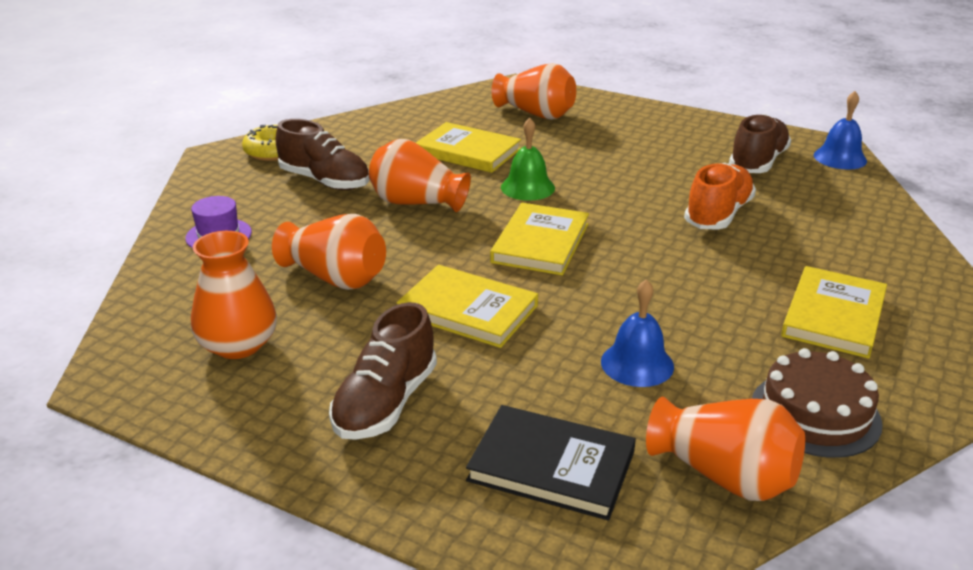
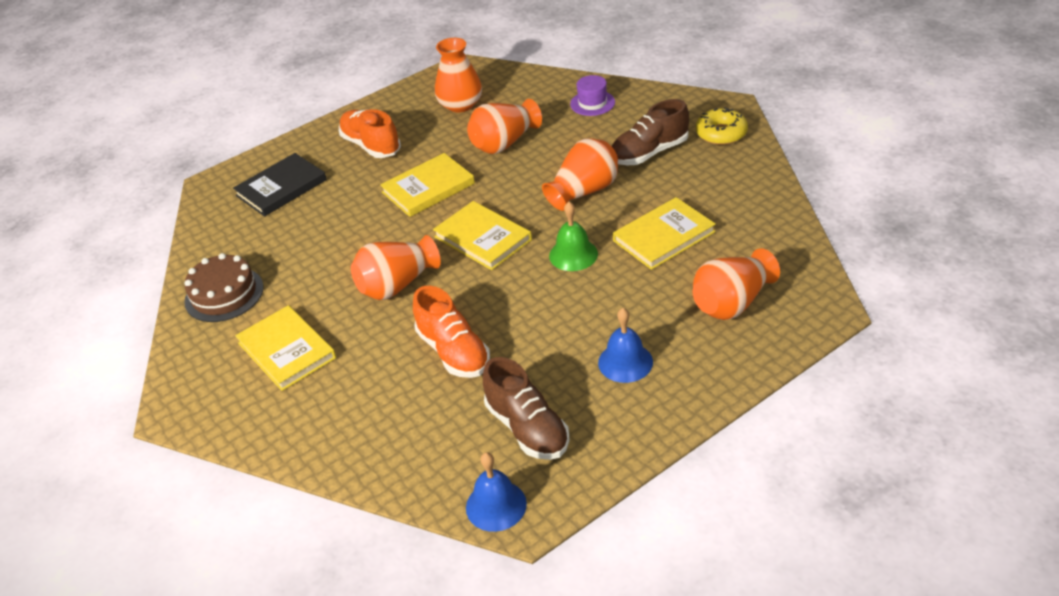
camera: 120 degrees right, 10 degrees up
(385, 403) = (371, 145): brown shoe -> orange shoe
(637, 364) = (323, 240): blue bell -> blue bell (625, 362)
(724, 475) = (222, 241): orange vase -> orange vase (397, 285)

